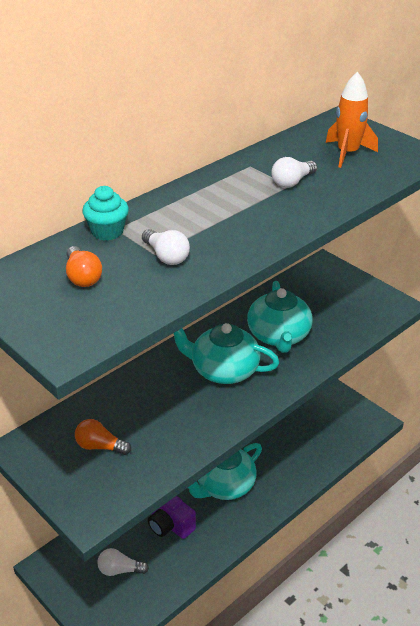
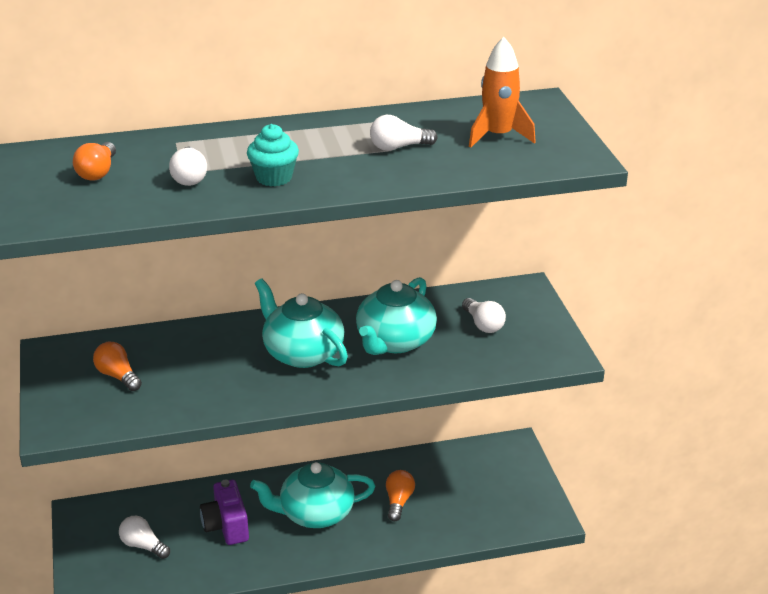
camera: 30 degrees right, 5 degrees down
(107, 231) = (165, 142): turquoise cupcake -> turquoise cupcake (274, 178)
(273, 451) = (398, 502): none -> orange light bulb
(324, 301) = (483, 324): none -> white light bulb

